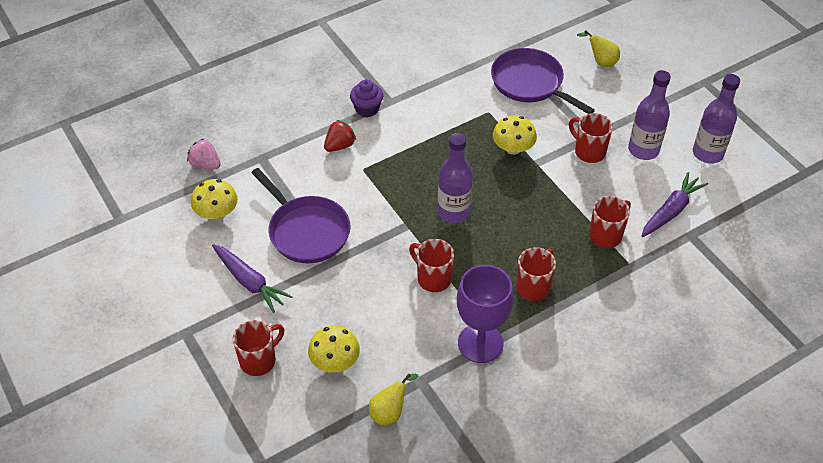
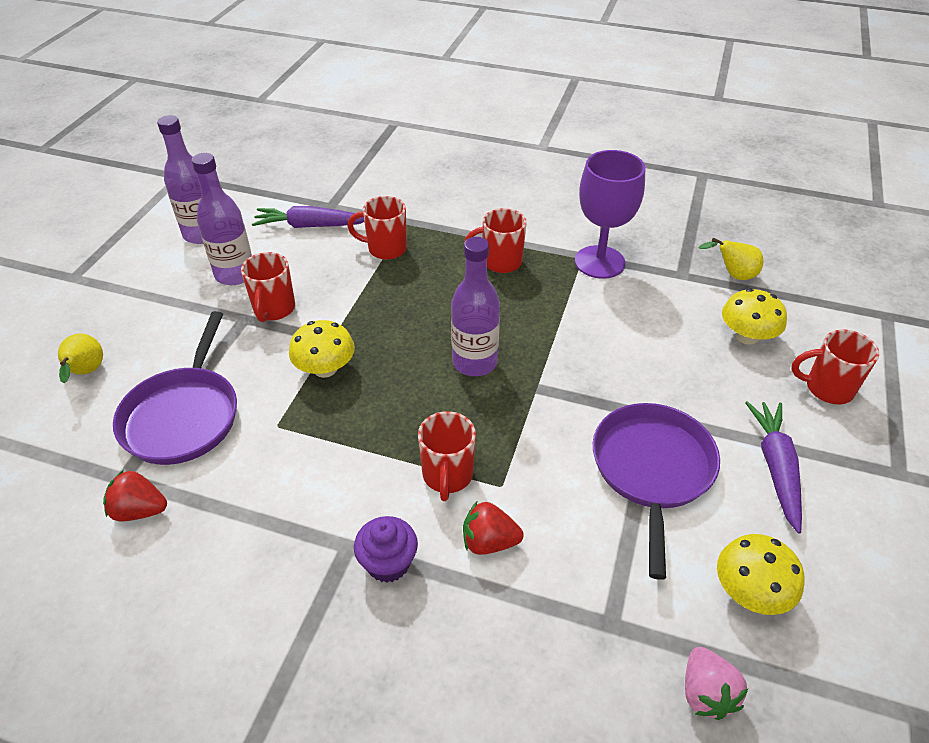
camera: 130 degrees left, 5 degrees down
(433, 278) = (575, 328): red mug -> red mug (447, 476)
(481, 49) = (140, 510): none -> red strawberry

